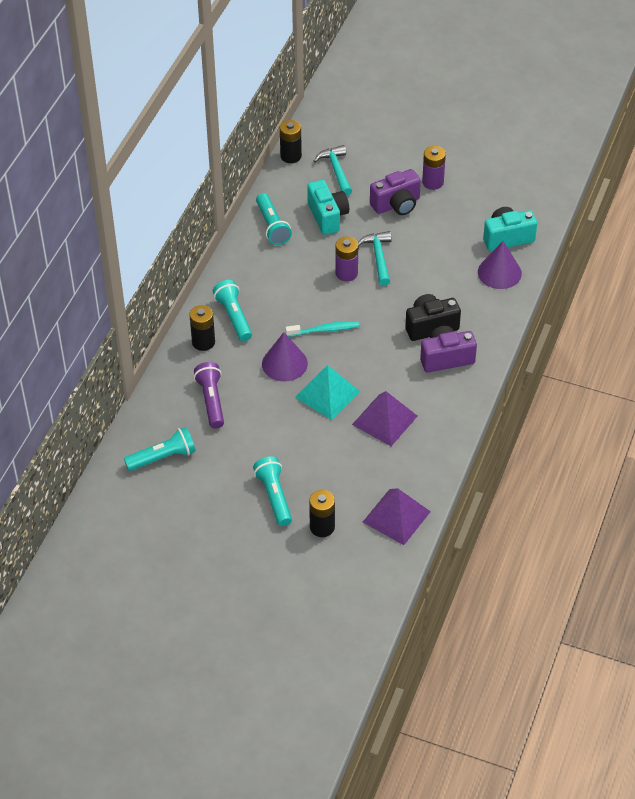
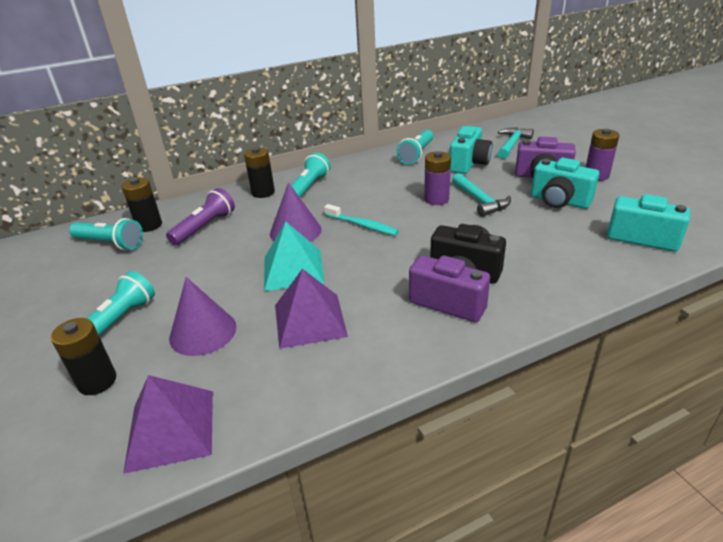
camera: 45 degrees right, 15 degrees down
(291, 156) = (485, 128): black battery -> black battery (149, 225)
(378, 257) = (480, 201): turquoise hammer -> turquoise hammer turned 120 degrees clockwise
(431, 228) = (559, 201): none -> turquoise camera
(499, 272) = (602, 259): purple cone -> purple cone (203, 332)

